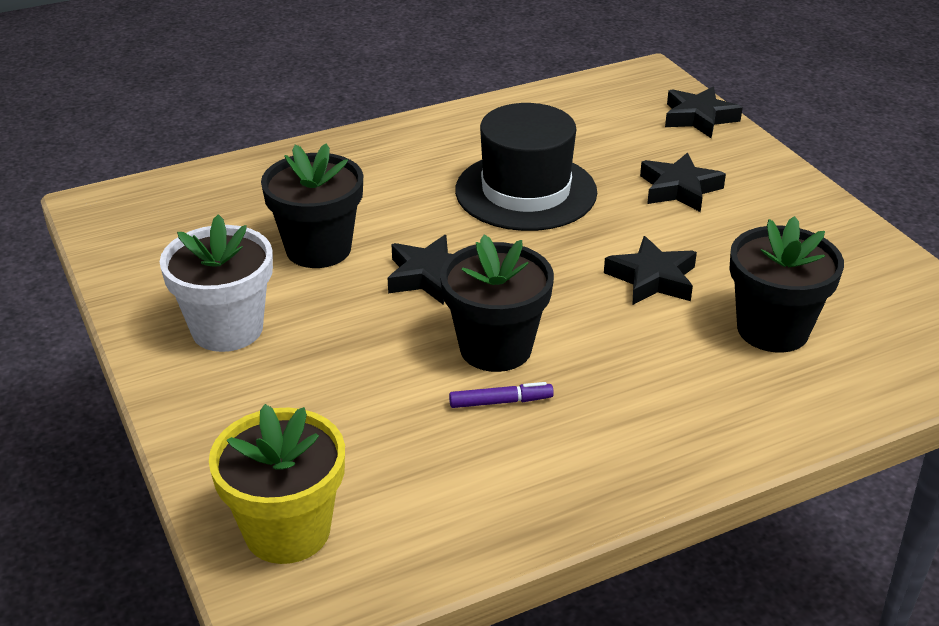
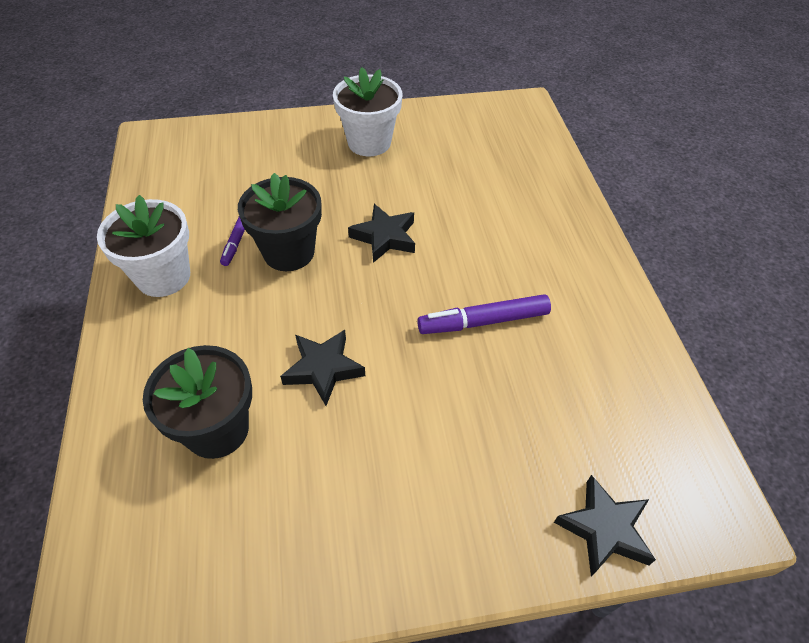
camera: 105 degrees right, 15 degrees up
(287, 531) = (195, 145): yellow flower pot -> none
(318, 249) = (439, 190): black flower pot -> none
(526, 191) = (483, 321): black hat -> purple marker
(600, 451) = (163, 276): none -> white flower pot
(679, 189) = (455, 445): black star -> none

